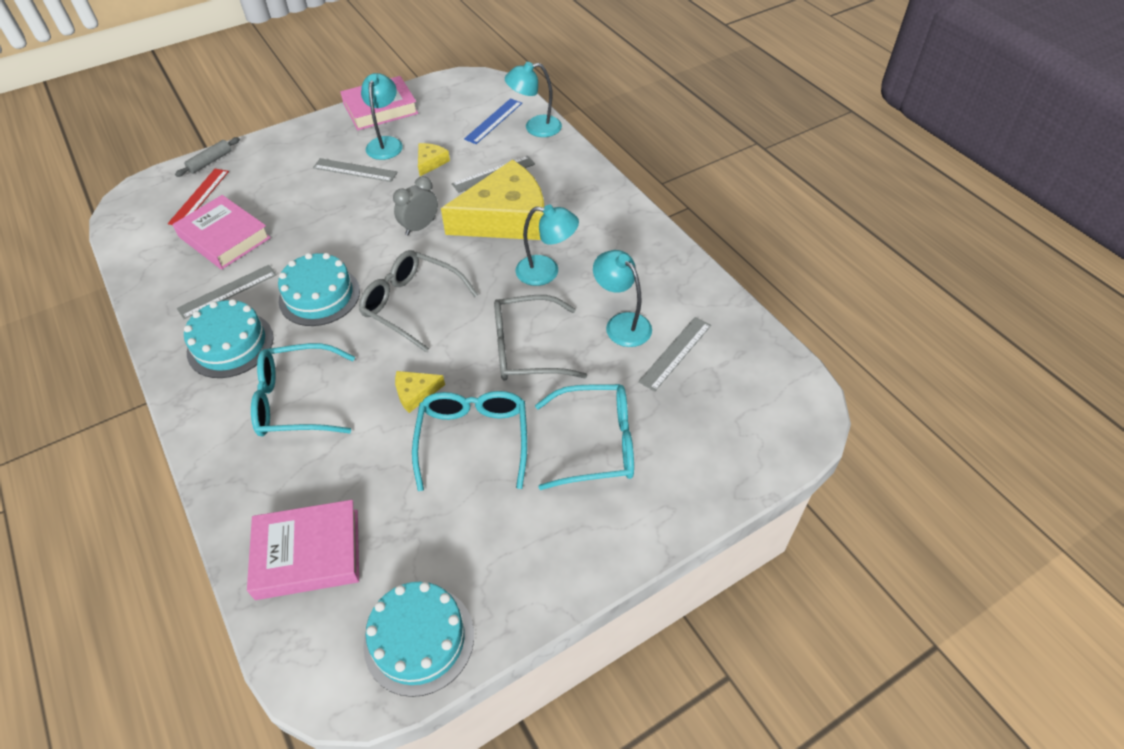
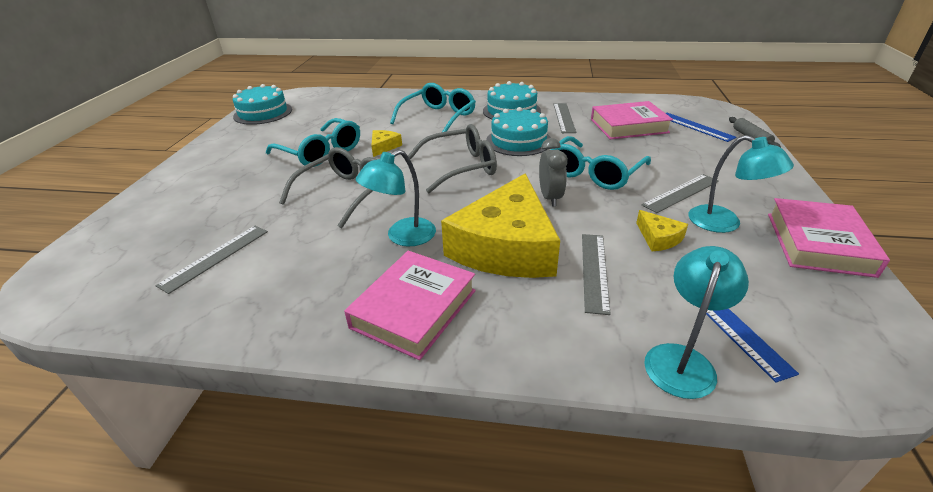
camera: 130 degrees right, 15 degrees down
(199, 197) = (695, 126): red ruler -> blue ruler
(308, 554) = (345, 103): pink book -> pink book (414, 308)
(595, 444) = (238, 186): turquoise glasses -> turquoise glasses (594, 172)
(621, 323) = (288, 246): turquoise lamp -> none
(675, 353) = (215, 257): grey ruler -> grey ruler turned 45 degrees clockwise

